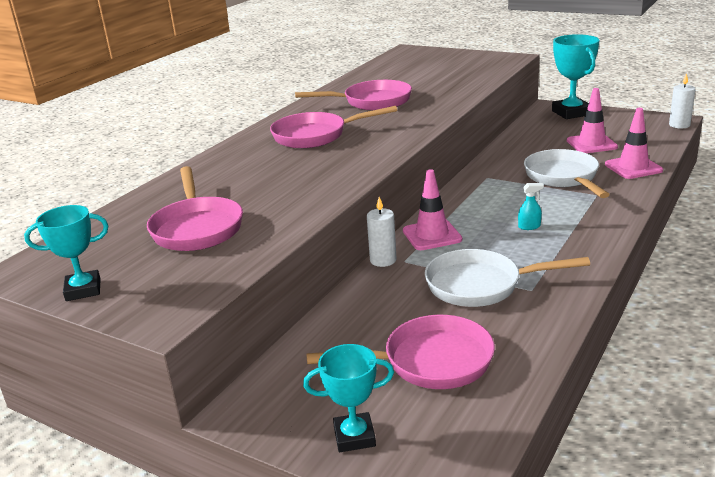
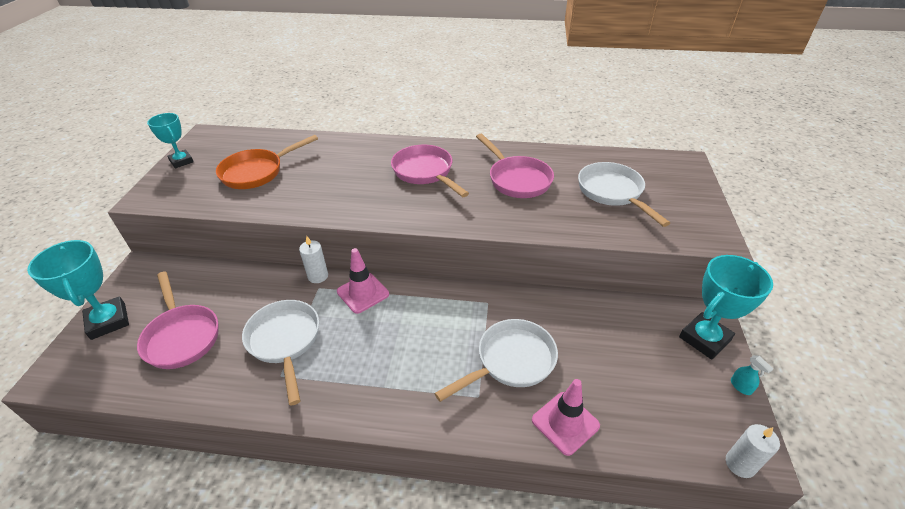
camera: 65 degrees right, 15 degrees up
(197, 228) = (257, 172): pink pan -> orange pan
(354, 436) = (108, 321): turquoise trophy -> turquoise trophy, size x1.55
(427, 75) = (612, 193): none -> white pan
(529, 226) = (392, 353): turquoise spray bottle -> turquoise spray bottle (741, 386)
(591, 144) = (615, 373): pink traffic cone -> none

